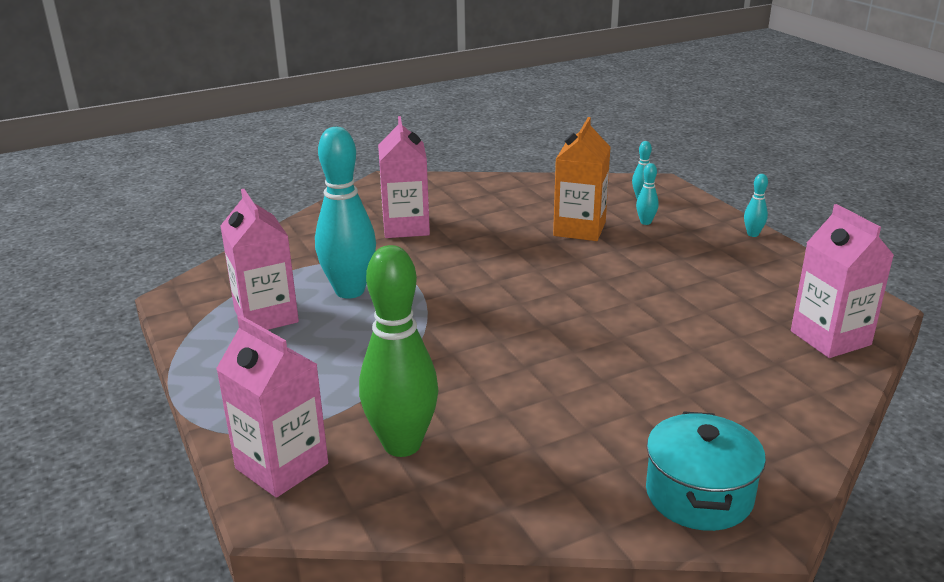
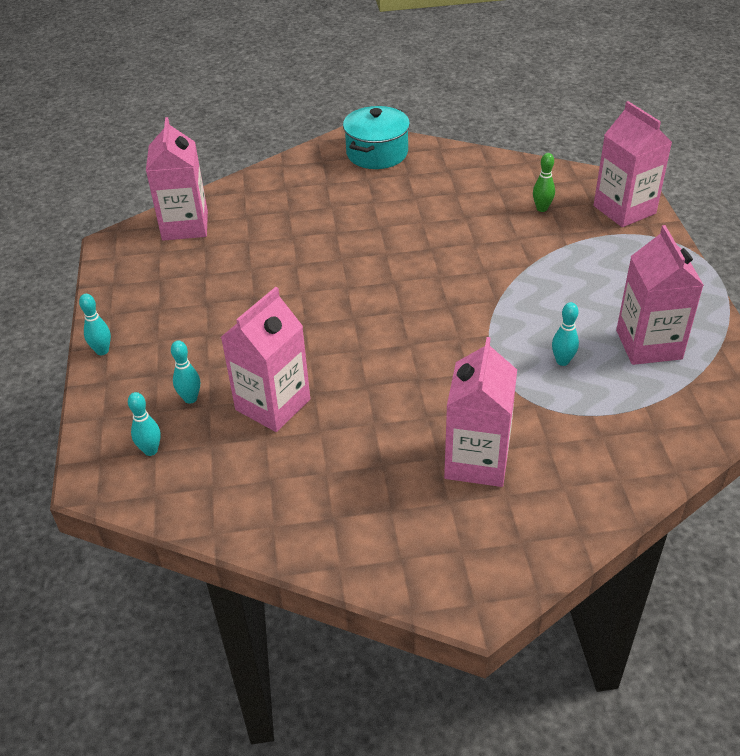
camera: 160 degrees left, 15 degrees up
(350, 291) = (562, 361): turquoise bowling pin -> turquoise bowling pin, size x0.42
(402, 444) = (542, 208): green bowling pin -> green bowling pin, size x0.42
(579, 229) = (273, 404): orange carton -> pink carton

